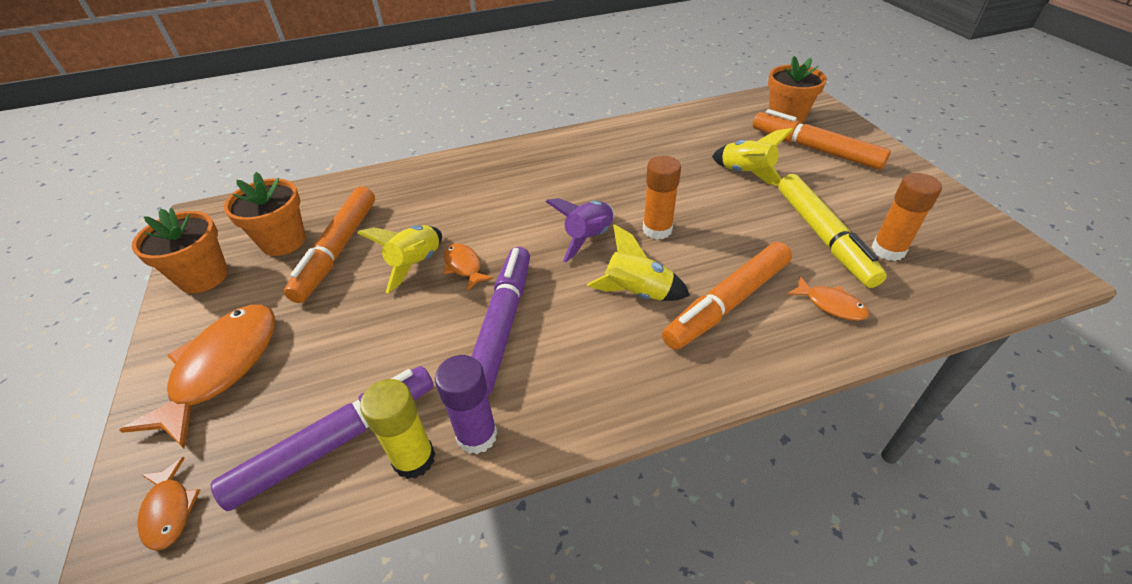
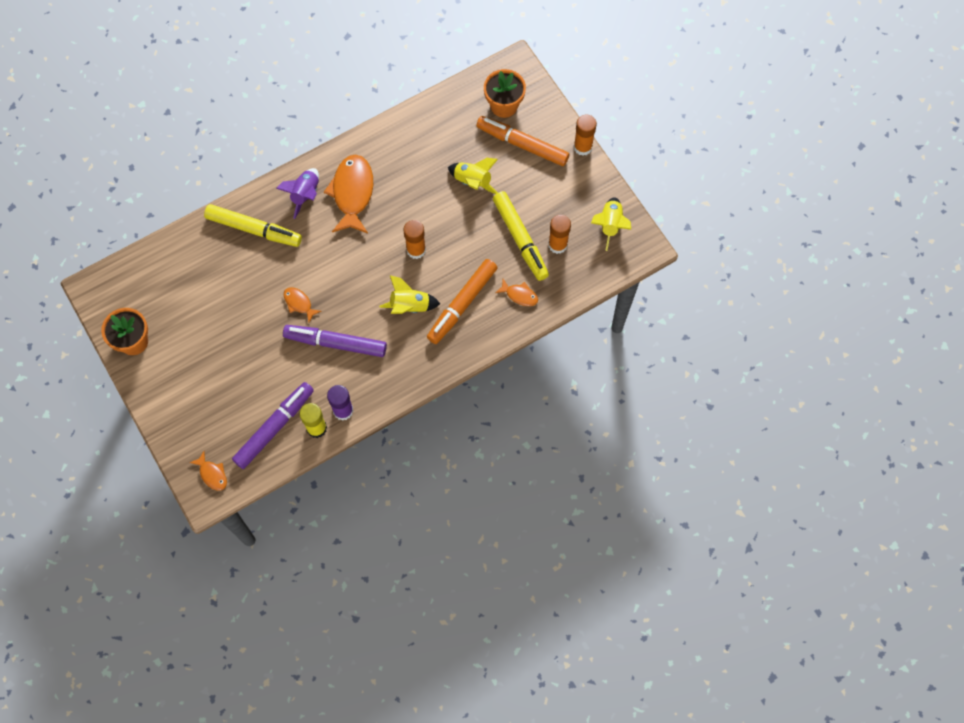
camera: 15 degrees left, 25 degrees up
(222, 368) = (189, 400): orange fish -> orange fish (352, 193)
(283, 241) = (168, 303): orange flower pot -> none
(338, 249) = (210, 303): orange marker -> none
(416, 264) = (267, 307): yellow rocket -> yellow rocket (610, 225)
(439, 185) = (253, 229): none -> yellow marker
(502, 325) = (336, 343): purple marker -> purple marker turned 75 degrees counterclockwise
(588, 238) = (372, 265): purple rocket -> purple rocket (305, 194)
(903, 158) = (582, 147): none -> orange glue stick

